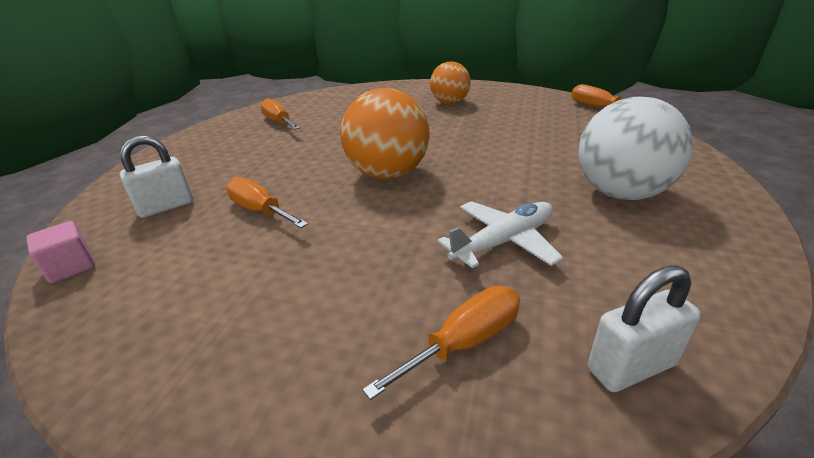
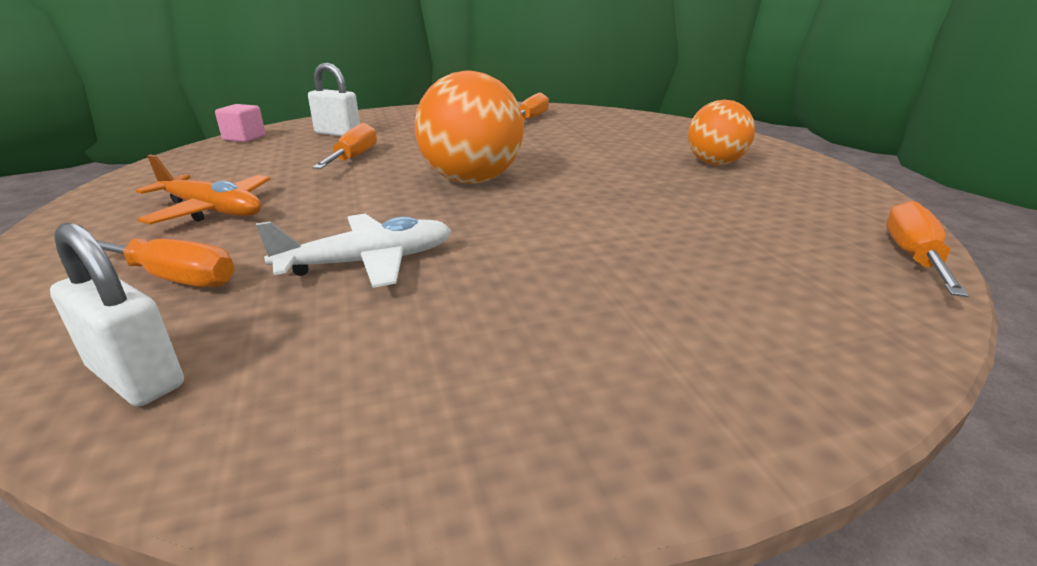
camera: 55 degrees right, 5 degrees down
(310, 309) = (212, 210): none -> orange plane
(503, 242) = (368, 262): white plane -> white plane turned 45 degrees counterclockwise
(621, 193) = (577, 320): white ball -> none

